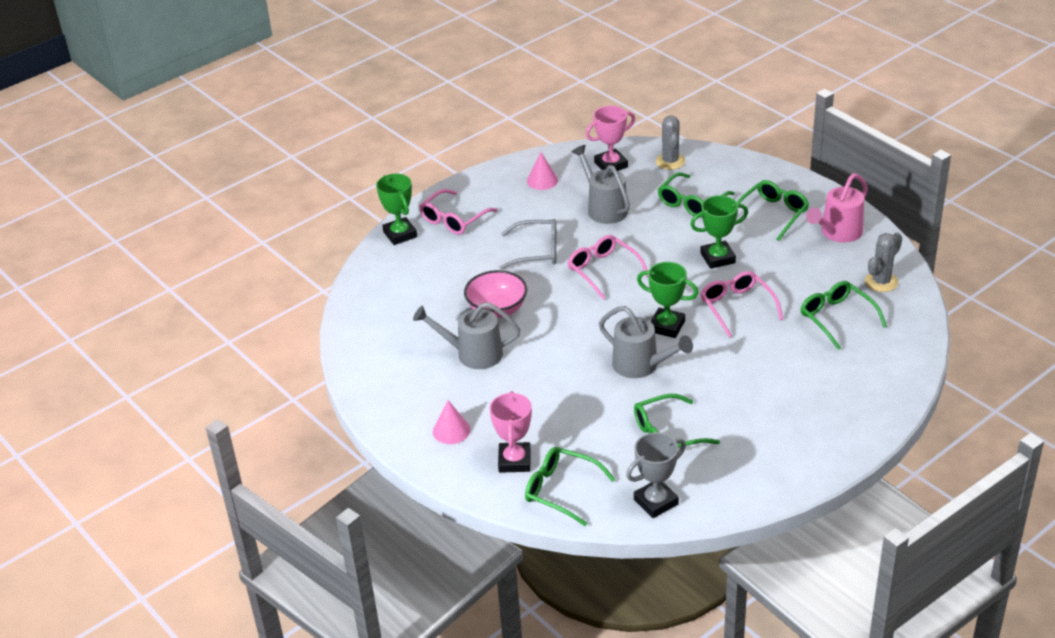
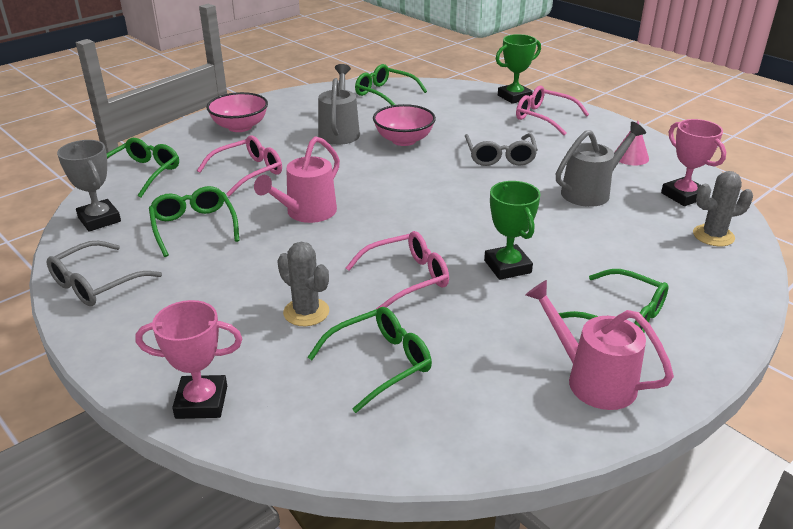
camera: 85 degrees right, 5 degrees down
(451, 430) = (240, 127): pink cone -> pink bowl
(514, 461) = (190, 153): pink trophy -> pink trophy (201, 402)
(603, 271) = (471, 192): pink glasses -> pink glasses (248, 172)
(641, 366) = (306, 213): grey watering can -> pink watering can
(667, 326) = (372, 229): green trophy -> none
(692, 202) = (625, 250): green glasses -> green glasses (385, 94)
(760, 478) = (97, 283): none -> grey glasses
(881, 282) = (470, 419): grey cactus -> grey cactus (306, 312)

